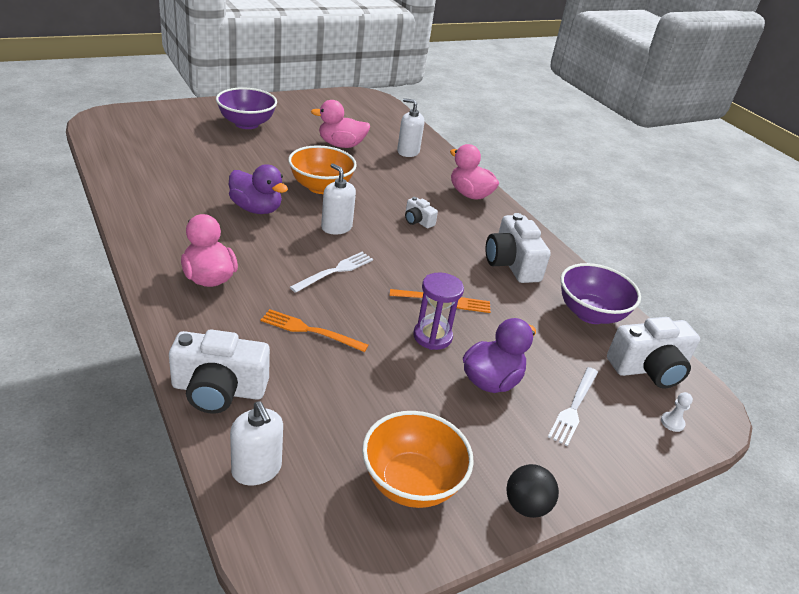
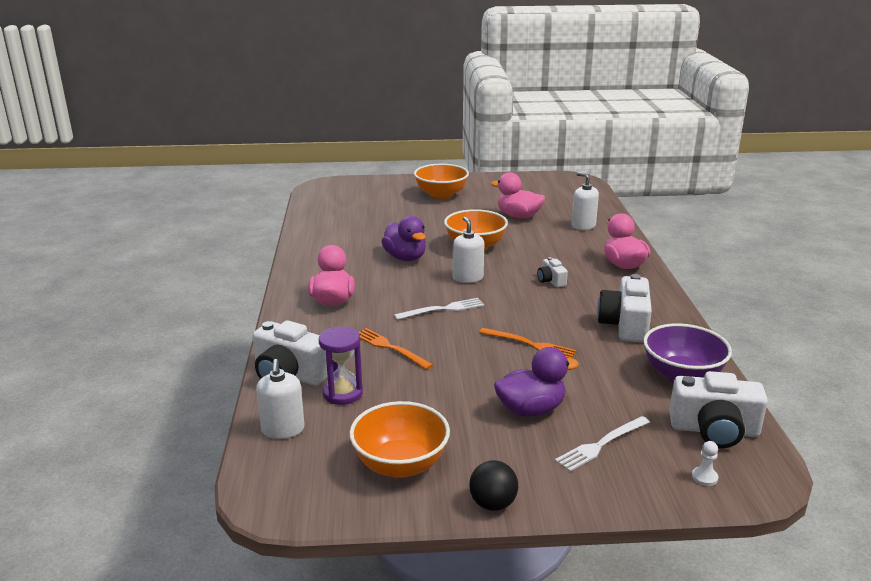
camera: 30 degrees right, 10 degrees down
(246, 124) = (441, 195): purple bowl -> orange bowl
(432, 336) = (498, 368): purple hourglass -> purple hourglass (343, 393)

